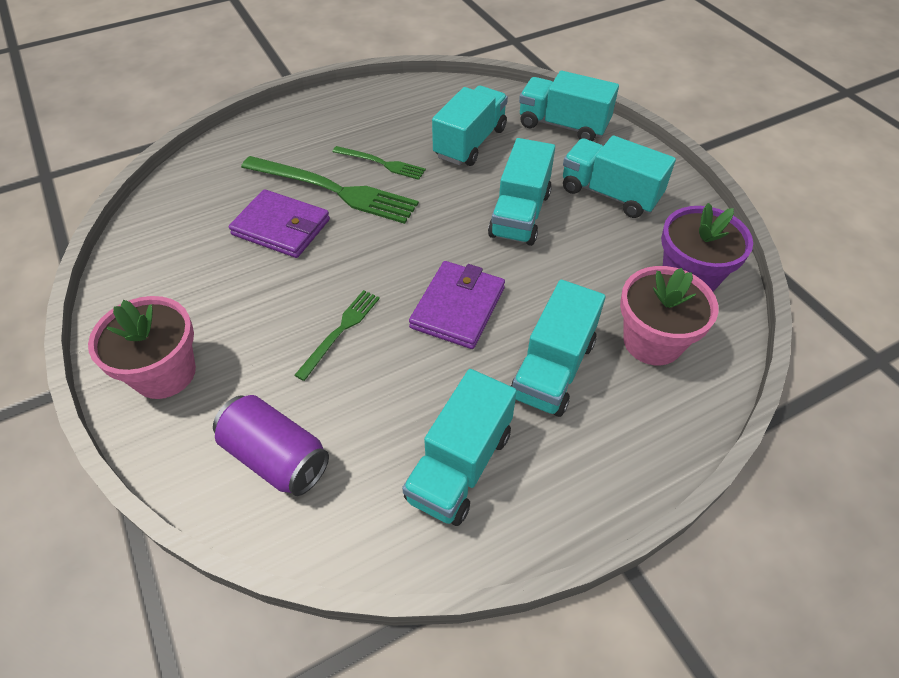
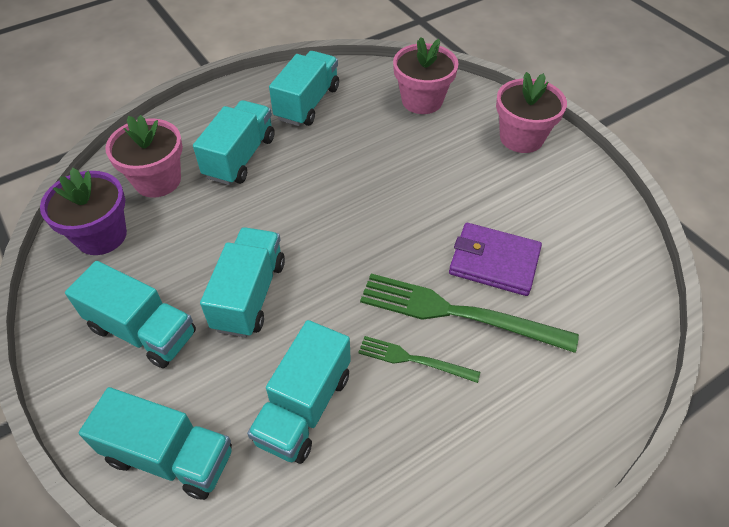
camera: 175 degrees right, 0 degrees up
(276, 457) = (422, 100): purple can -> pink flower pot
(340, 331) = (404, 172): green fork -> none
(458, 307) = (312, 196): purple wallet -> none

